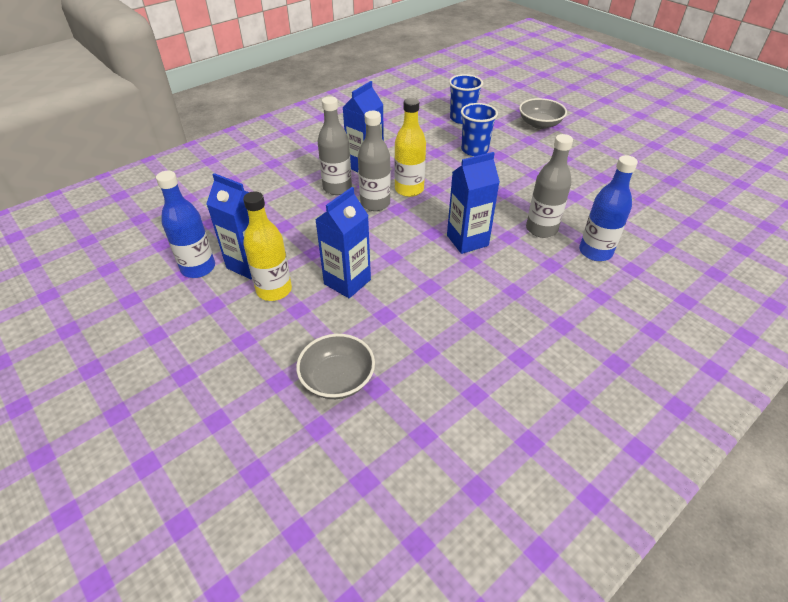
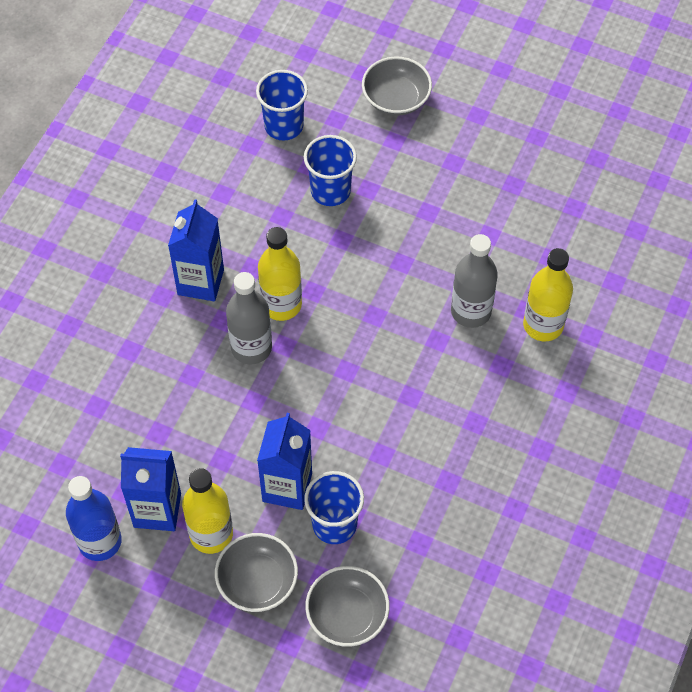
camera: 25 degrees left, 15 degrees up
(285, 330) = (257, 581): none -> grey bowl
(337, 188) = (187, 339): grey bottle -> none
(367, 315) = (334, 524): none -> blue cup
(467, 240) = (393, 366): blue carton -> none
(595, 252) = (543, 325): blue bottle -> yellow bottle

